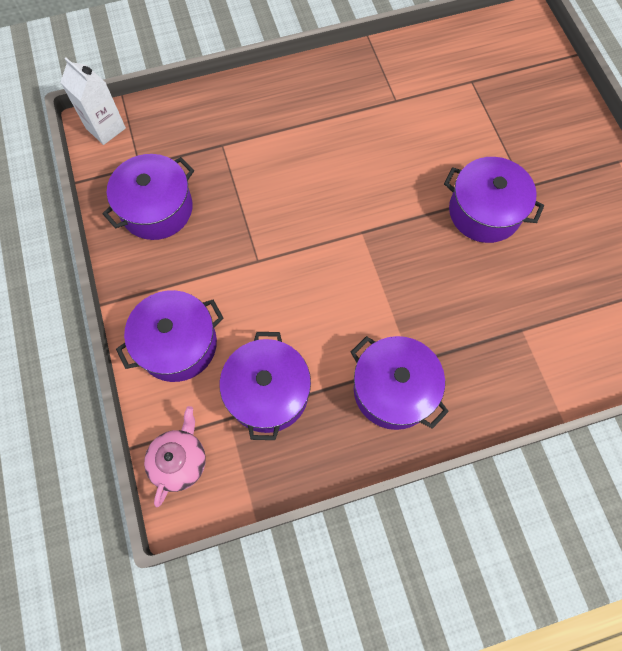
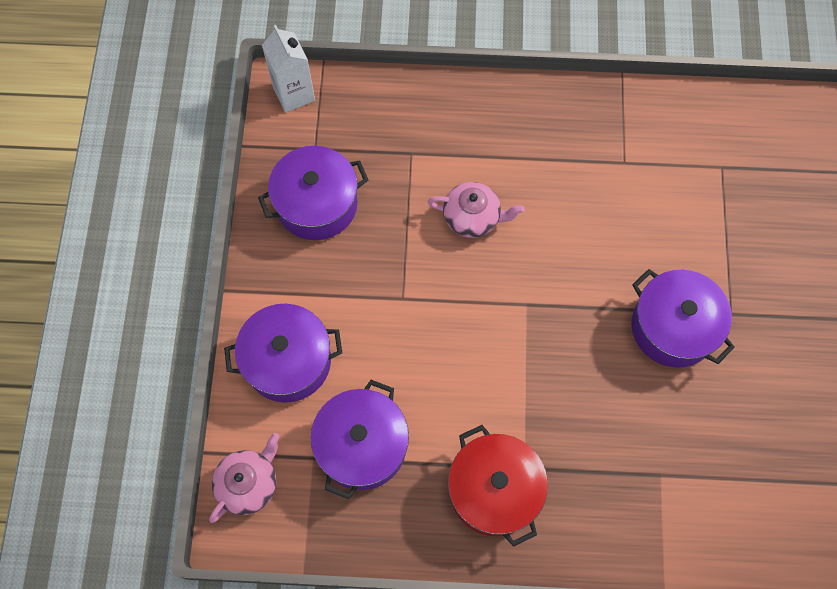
camera: 20 degrees right, 0 degrees up
(291, 178) = (472, 217): none -> pink teapot
(393, 390) = (494, 490): purple pot -> red pot

